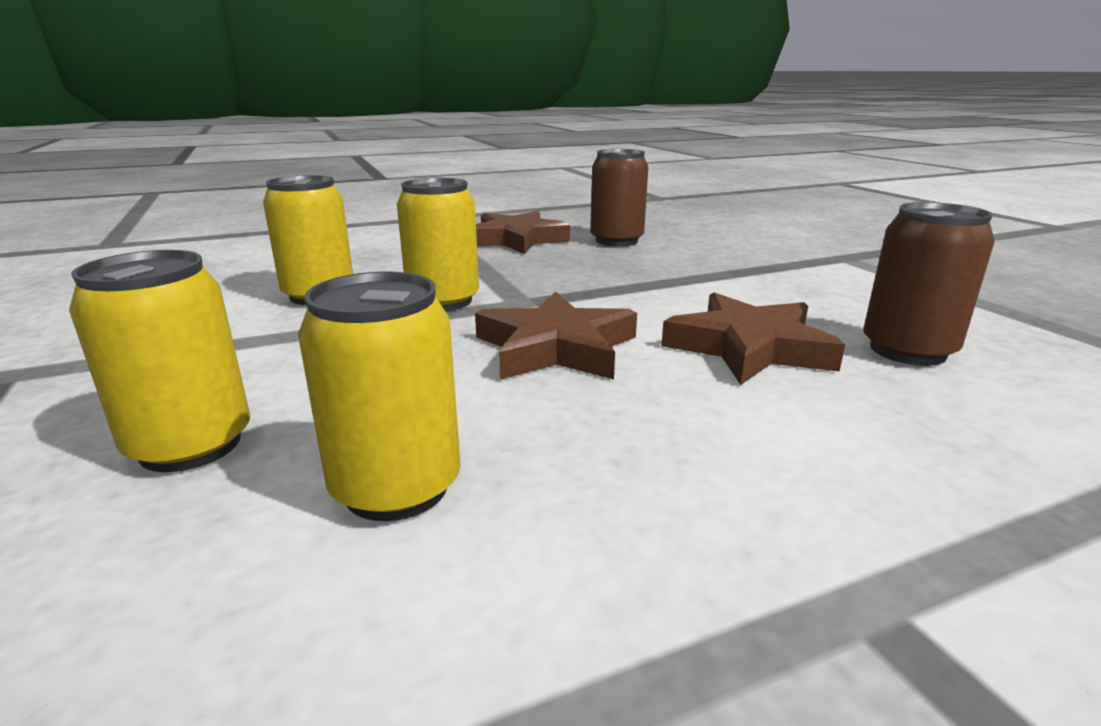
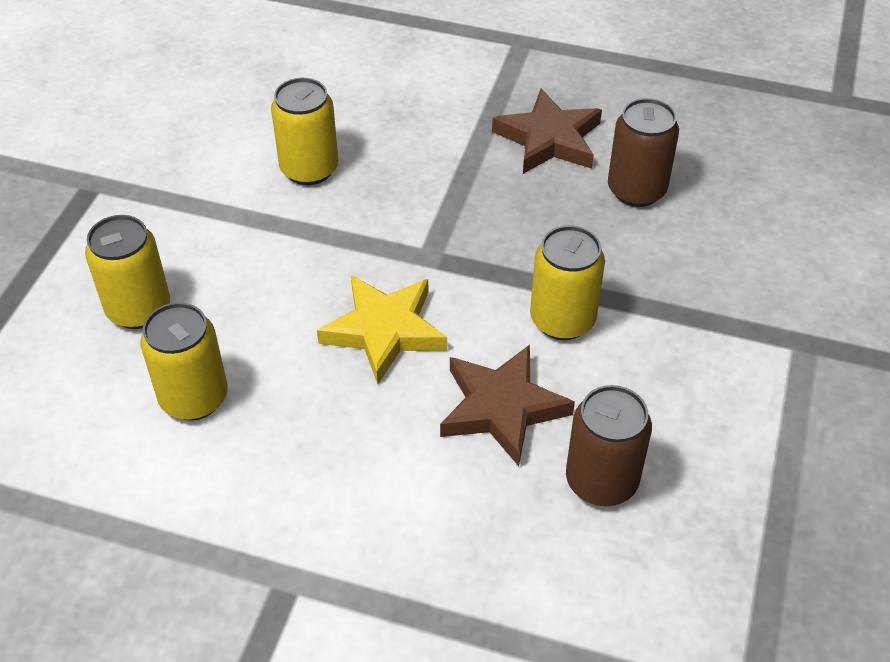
camera: 40 degrees right, 25 degrees up
(443, 301) = (379, 225): yellow can -> yellow can (562, 320)
(556, 348) = (384, 331): brown star -> yellow star

